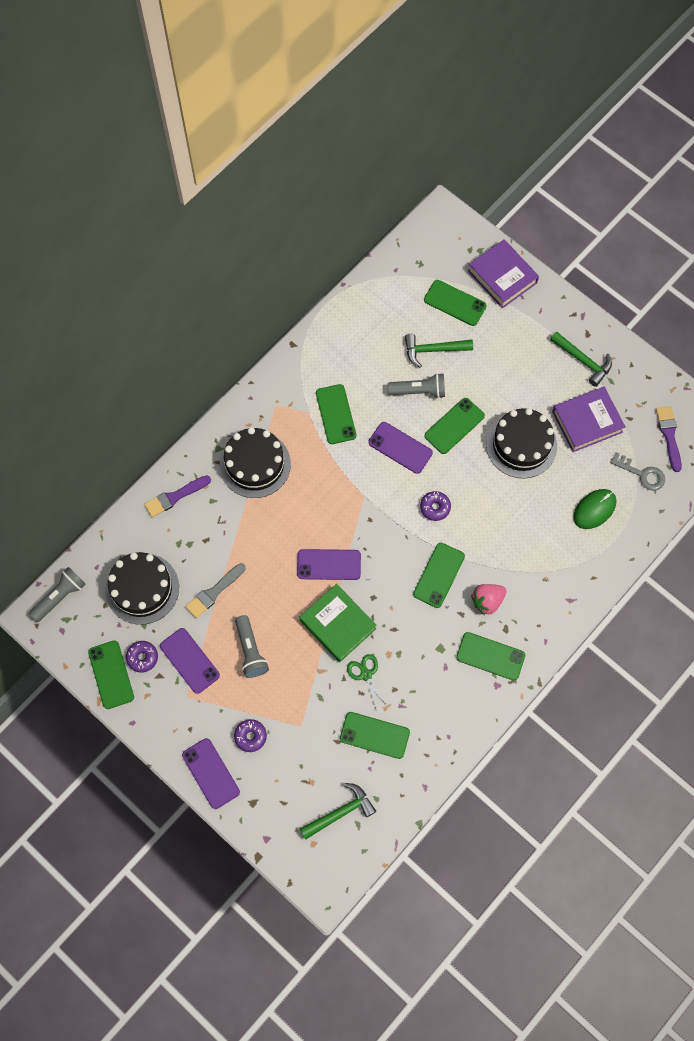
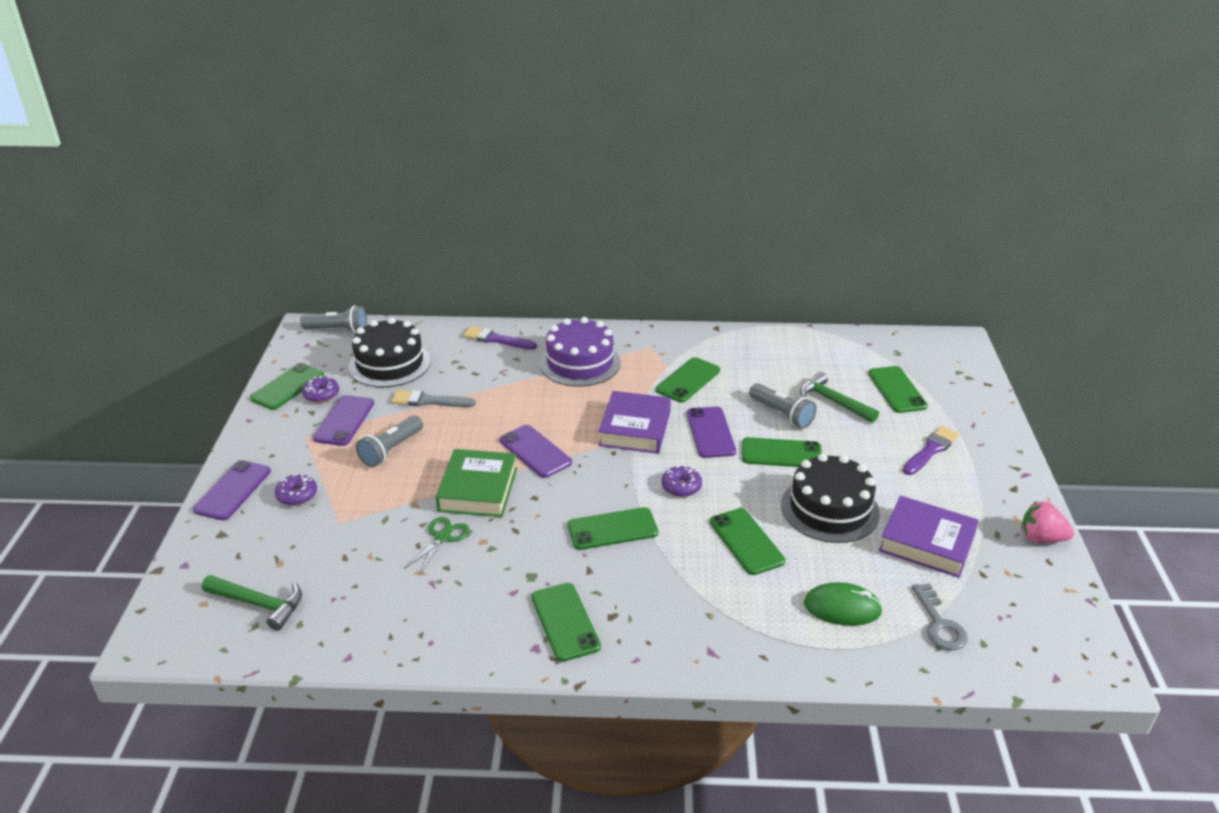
camera: 50 degrees right, 35 degrees down
(255, 464) = (580, 363): black cake -> purple cake
(374, 735) = (377, 581): green phone -> green phone (746, 541)
(487, 601) = (627, 582): pink strawberry -> pink strawberry (1041, 538)
(502, 277) = (969, 403): purple book -> purple book (635, 428)
(583, 361) = (982, 501): green hammer -> none
(669, 435) = (1016, 620): purple brush -> purple brush (931, 450)

